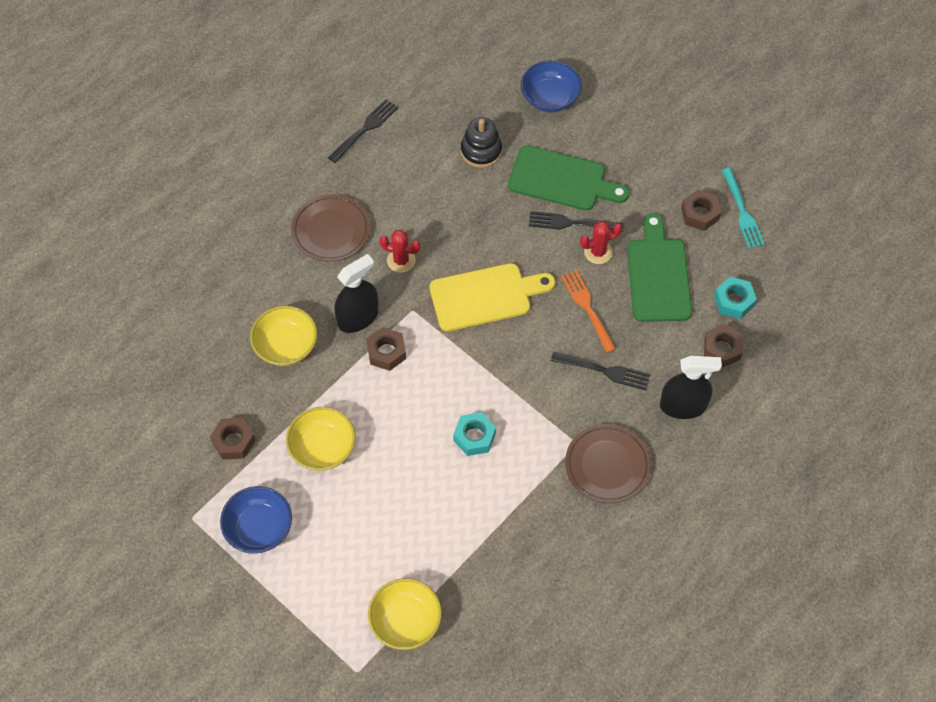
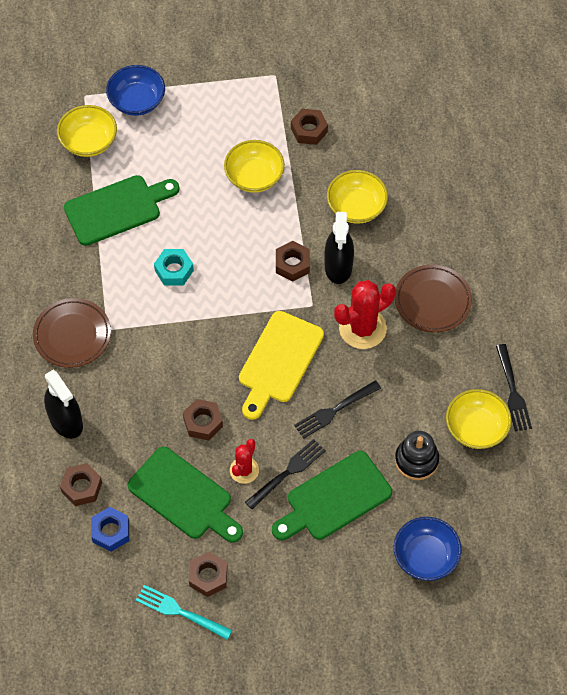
camera: 130 degrees right, 0 degrees up
(259, 528) = (231, 105): blue bowl -> blue bowl (137, 101)
(401, 260) = (362, 328): red cactus -> red cactus, size x1.69
(418, 132) = (476, 428): none -> yellow bowl
(455, 534) = (117, 209): none -> green cutting board
(588, 309) = (203, 422): orange fork -> brown nut
(603, 371) = (143, 391): black fork -> black fork (335, 410)
(683, 406) = (66, 421): black spray bottle -> black spray bottle turned 75 degrees counterclockwise
(734, 301) = (111, 532): turquoise nut -> blue nut

